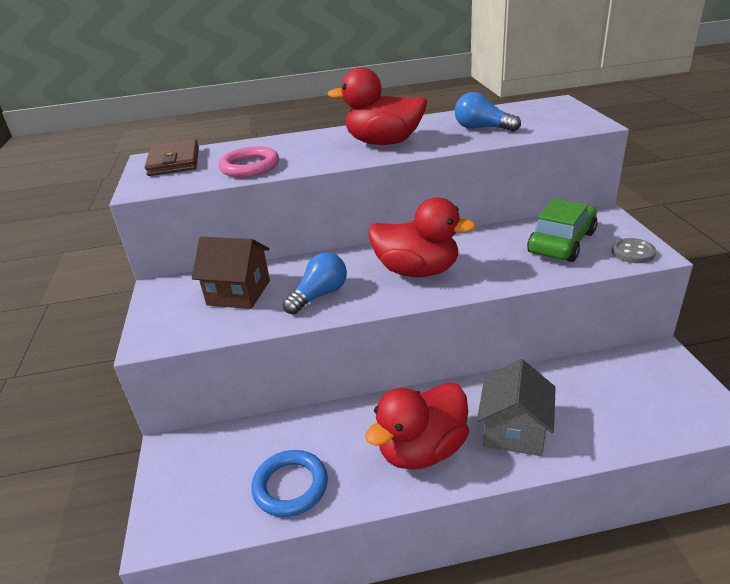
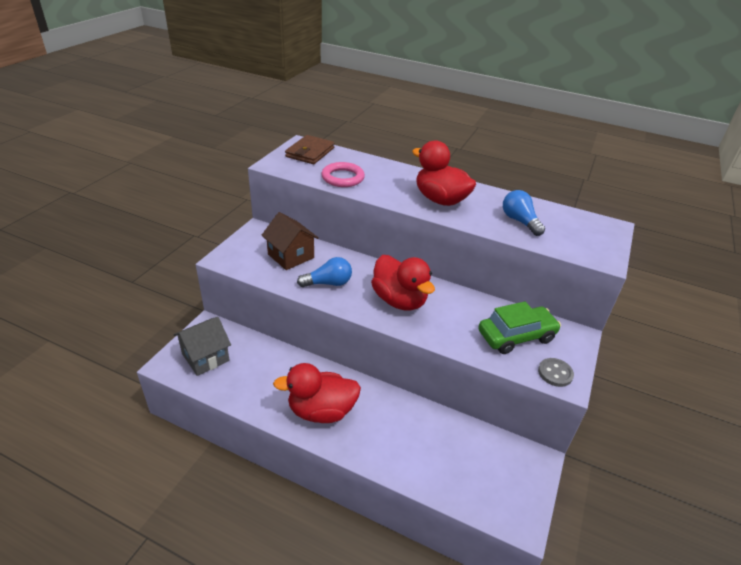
camera: 30 degrees right, 5 degrees up
(290, 486) = (240, 383): blue ring -> none
(514, 431) = (382, 437): grey house -> grey house (205, 357)

